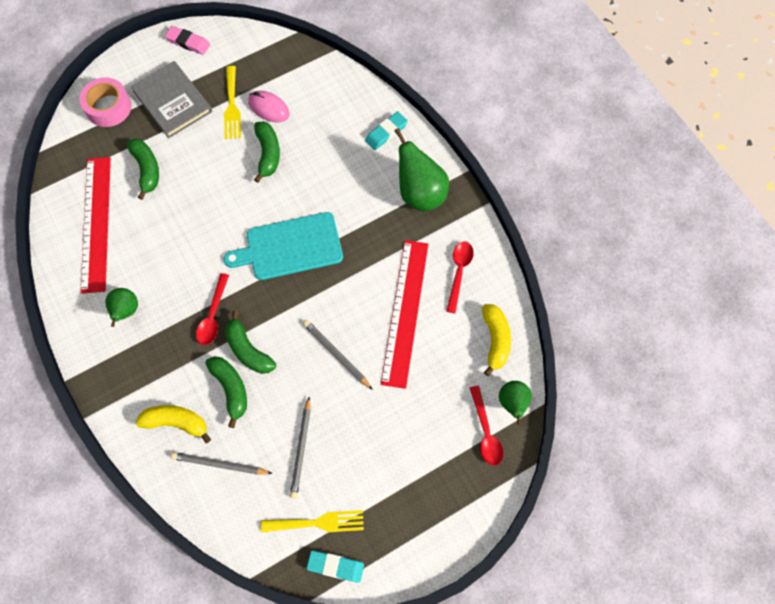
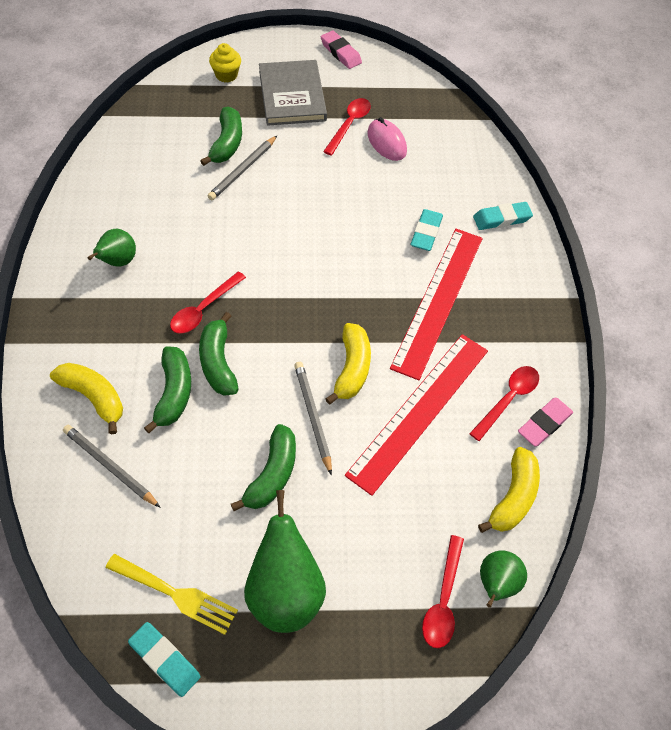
camera: 25 degrees right, 10 degrees down
(96, 223) = (145, 168): red ruler -> red ruler (438, 300)
(108, 107) = (226, 75): pink tape -> yellow cupcake
(232, 106) = (349, 125): yellow fork -> red spoon
(268, 154) = (359, 183): green banana -> green banana (272, 474)
(290, 247) = (328, 281): turquoise cutting board -> none
(301, 449) = (210, 499): grey pencil -> grey pencil (243, 170)
(338, 171) = (426, 233): none -> turquoise eraser
(343, 305) = (352, 368): none -> yellow banana
(420, 193) = (507, 295): green pear -> green pear (285, 591)
(490, 278) = (544, 424): none -> pink eraser

